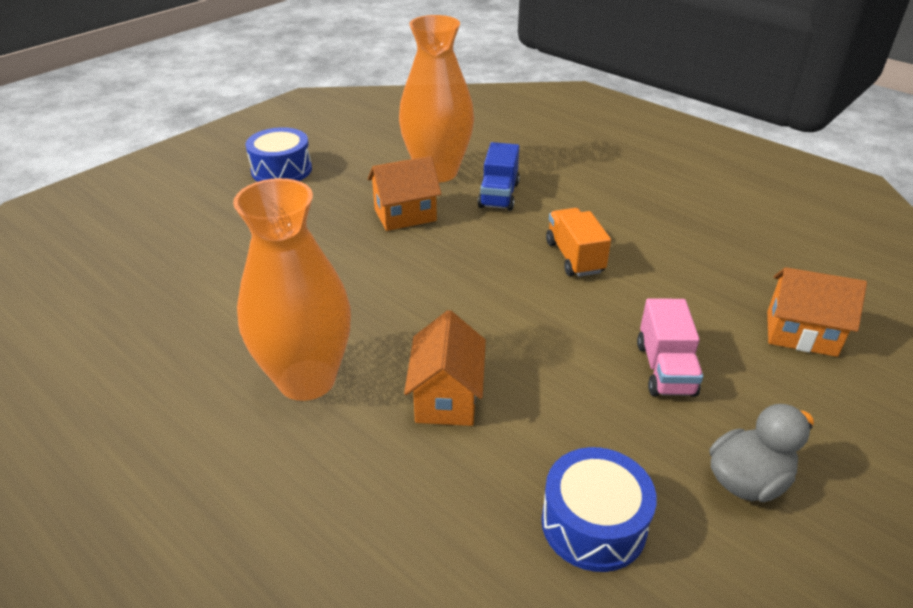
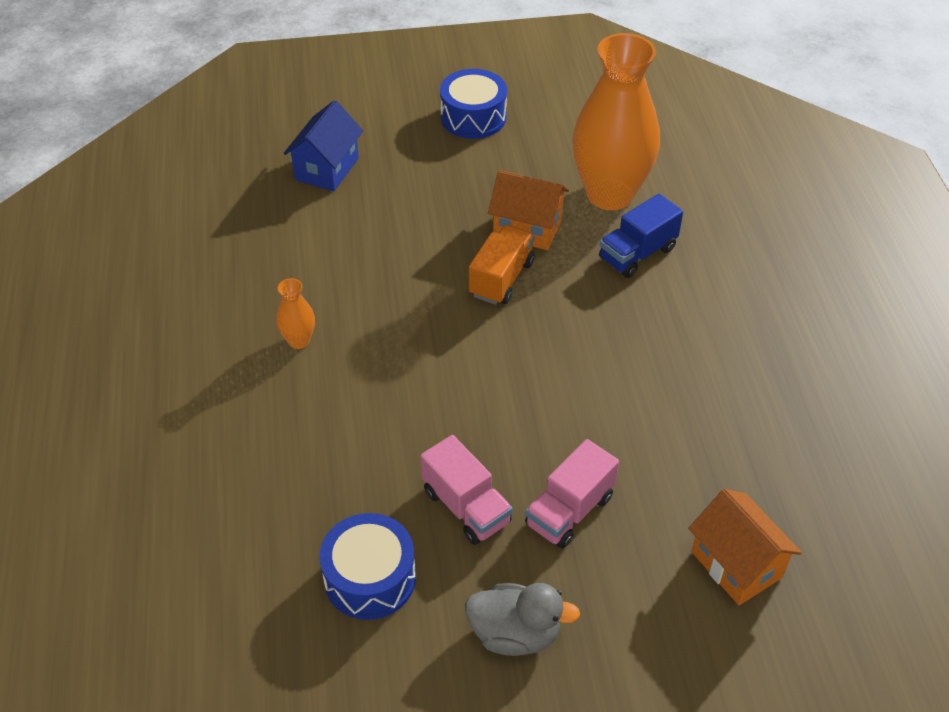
camera: 40 degrees right, 10 degrees up
(192, 249) = (327, 169): none -> blue house
(307, 379) = (299, 341): orange vase -> orange vase, size x0.41
(447, 397) = (377, 419): orange house -> none
(574, 257) = (626, 361): orange truck -> orange truck (501, 278)
(595, 415) = (466, 507): none -> pink truck

